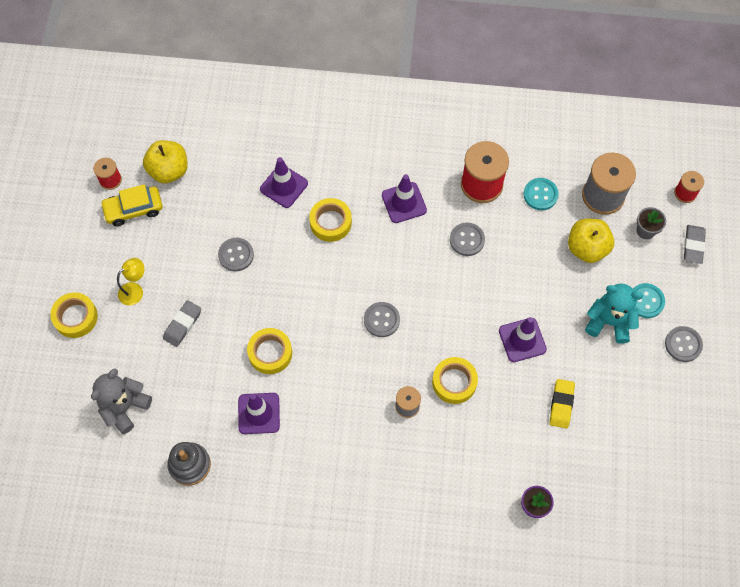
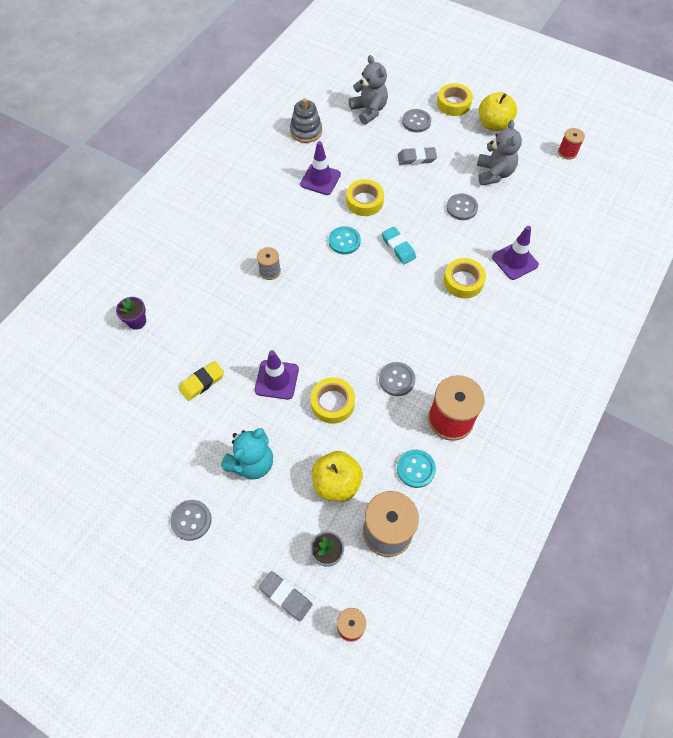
camera: 115 degrees right, 5 degrees down
(133, 209) = (533, 158): yellow car -> none
(135, 290) = (459, 140): yellow lamp -> none
(169, 170) = (562, 190): yellow apple -> yellow apple (493, 125)
(173, 240) = (494, 174): none -> grey teddy bear
(182, 325) = (416, 158): grey eraser -> grey eraser turned 60 degrees counterclockwise
(317, 295) = (398, 247): none -> turquoise eraser
(381, 320) = (353, 283): grey button -> grey button (416, 122)
(404, 202) = (459, 345): purple traffic cone -> none
(454, 382) = (270, 311): yellow tape -> yellow tape (332, 403)
(561, 404) = (202, 382): yellow eraser -> yellow eraser turned 75 degrees counterclockwise
(646, 301) = (253, 510): turquoise button -> turquoise button (344, 241)

